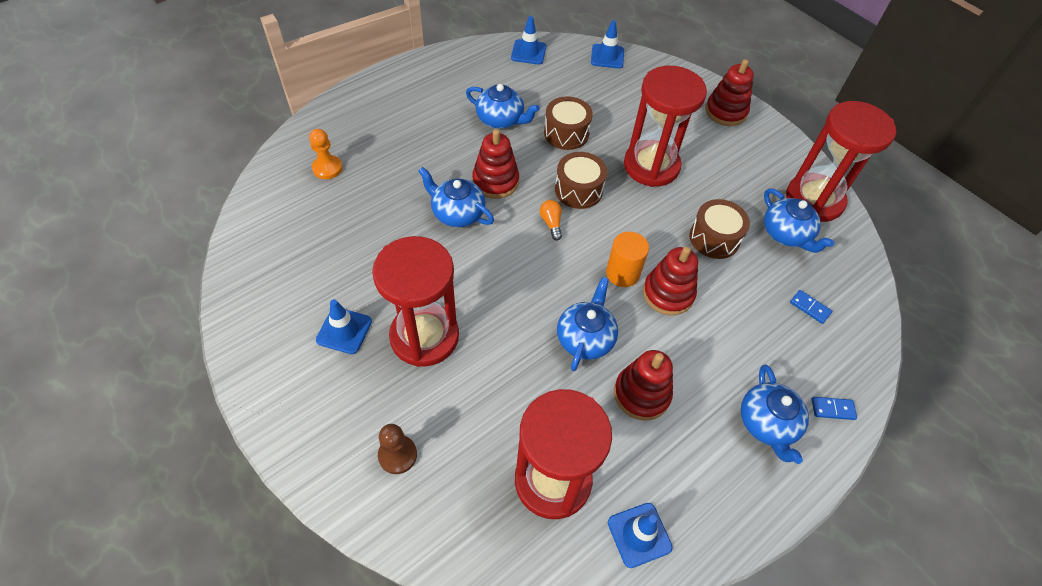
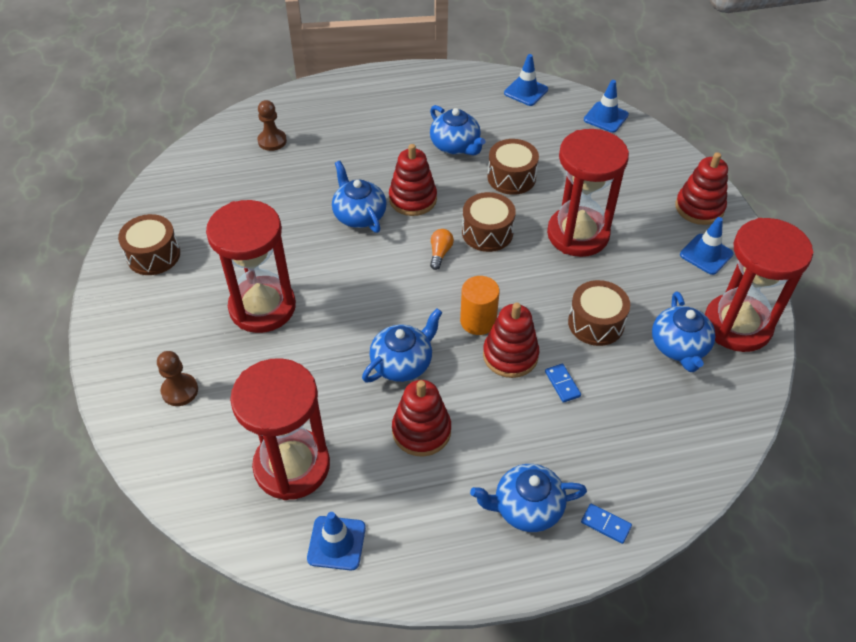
camera: 30 degrees right, 5 degrees down
(279, 326) = (153, 255): none -> brown drum
(327, 168) = (272, 141): orange pawn -> brown pawn
(344, 330) = (201, 277): blue traffic cone -> blue traffic cone (706, 254)
(767, 423) = (526, 507): blue teapot -> blue teapot turned 60 degrees clockwise
(810, 307) = (652, 424): blue domino -> blue domino (562, 384)

